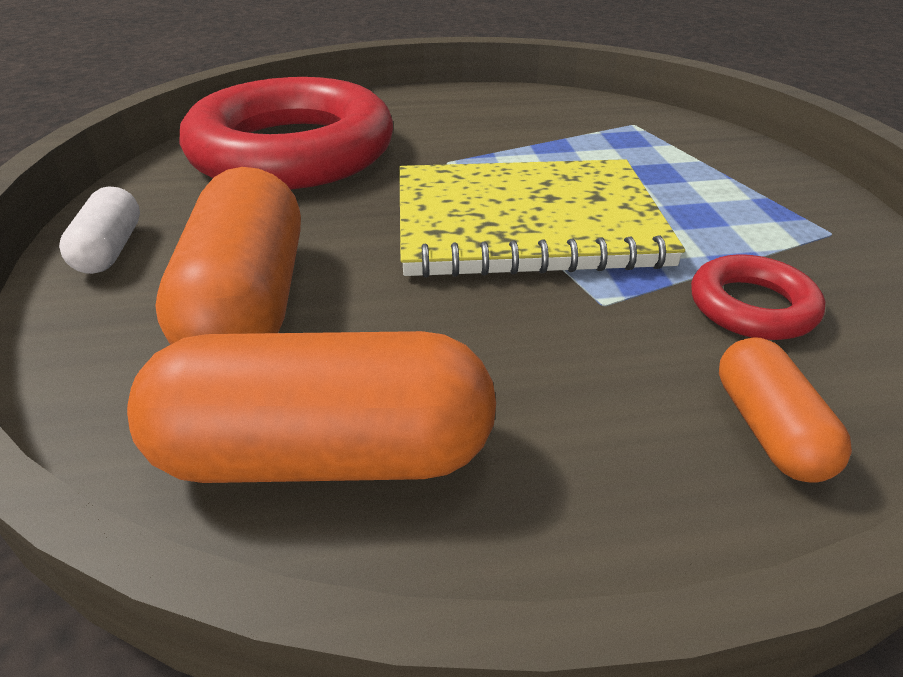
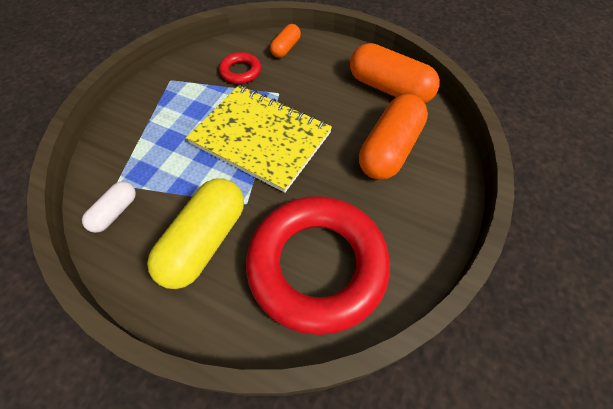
camera: 145 degrees left, 20 degrees up
(110, 249) = (437, 212): white capsule -> white capsule (115, 212)
(454, 126) = (205, 241): none -> yellow capsule

